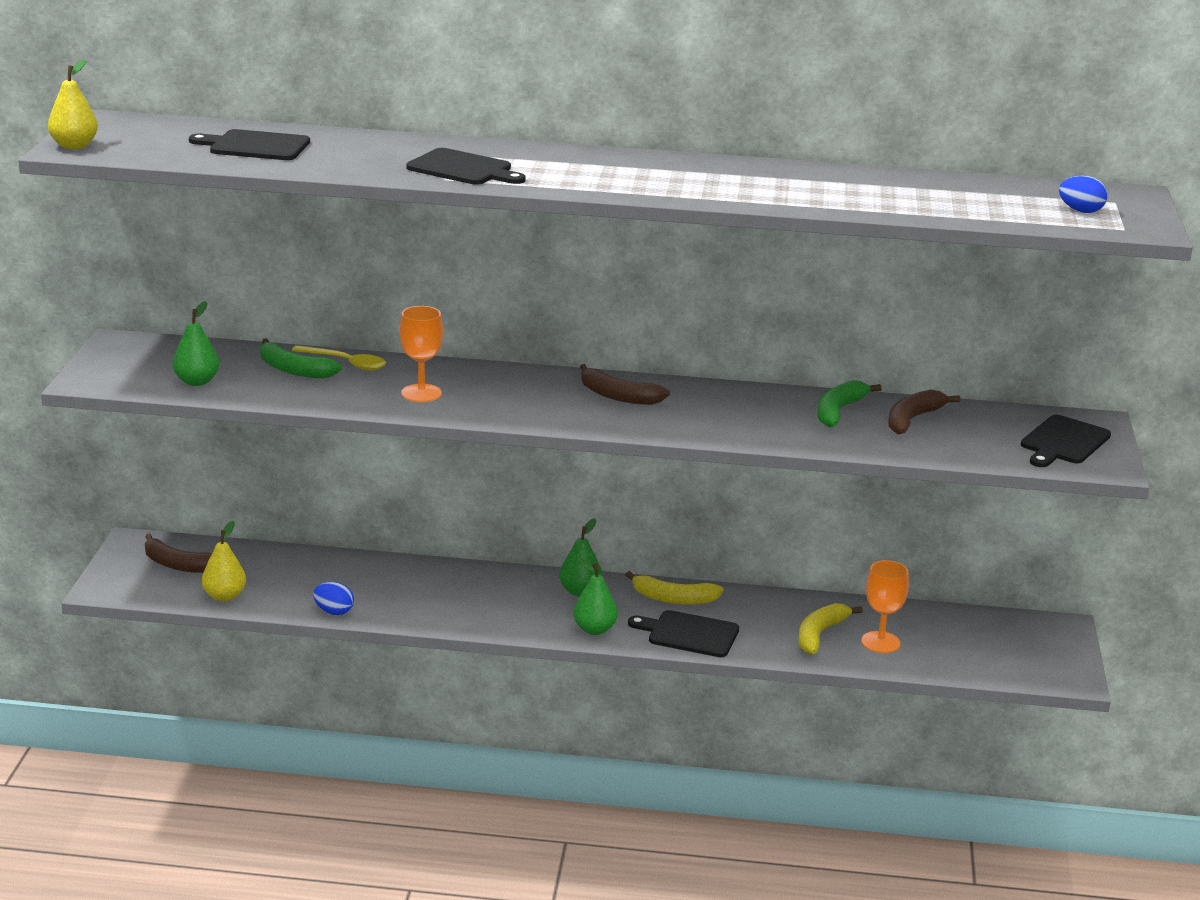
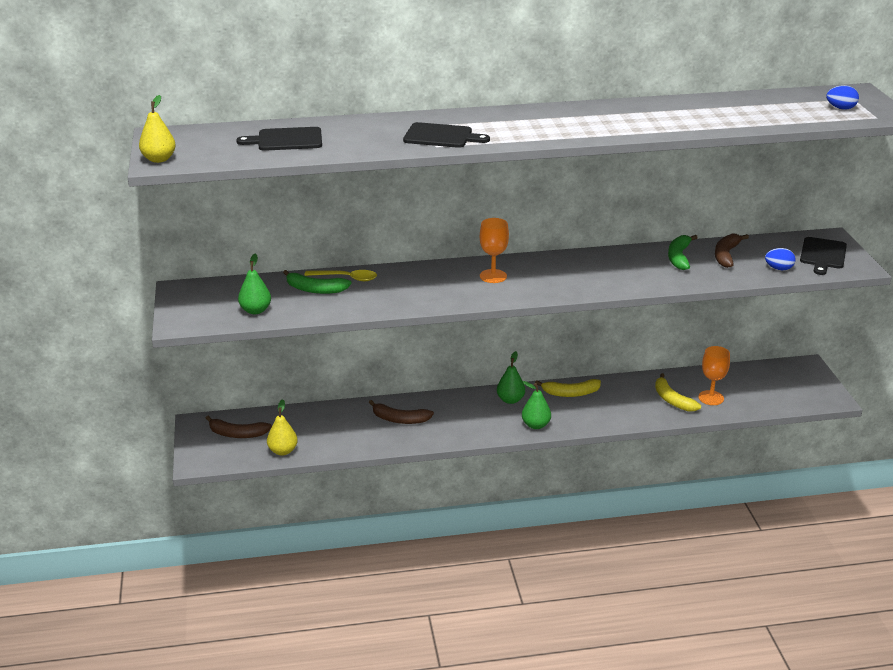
camera: 15 degrees left, 5 degrees up
(334, 612) = (362, 447): blue egg -> blue egg (778, 269)
(421, 393) = (412, 292): orange goblet -> orange goblet (493, 276)
(618, 396) = (538, 271): brown banana -> brown banana (400, 419)
(689, 634) = (595, 416): black cutting board -> none
(819, 634) = (672, 400): yellow banana -> yellow banana turned 45 degrees counterclockwise

